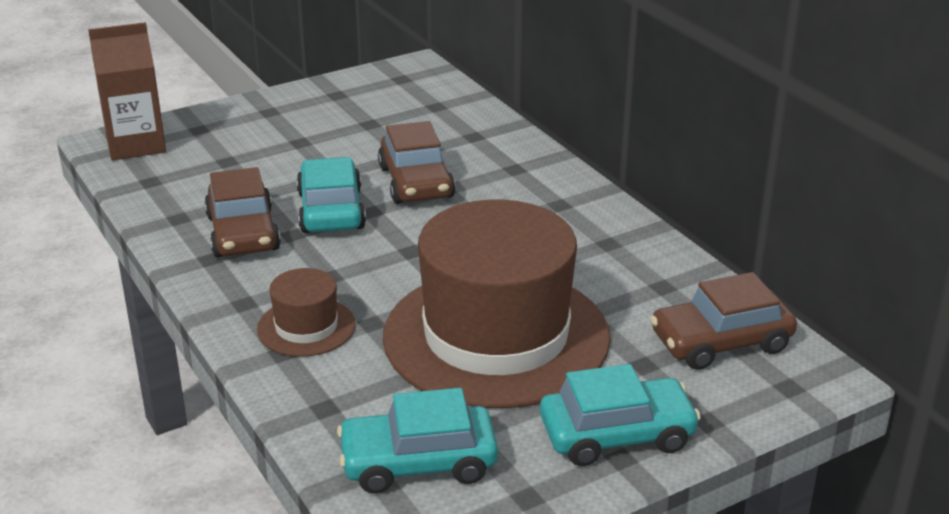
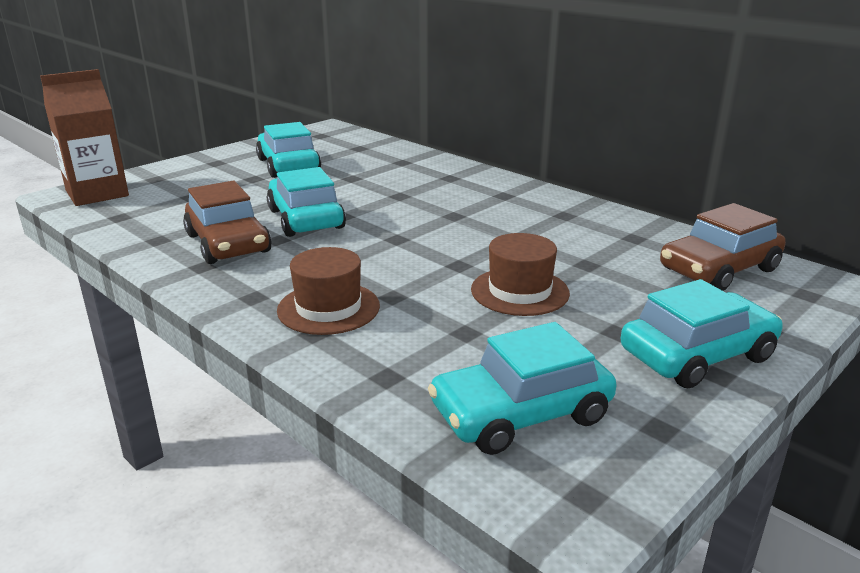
camera: 15 degrees left, 5 degrees down
(345, 126) = (288, 165): none -> turquoise car
(416, 182) = (372, 193): brown car -> none
(496, 336) = (519, 291): brown hat -> brown hat, size x0.44

